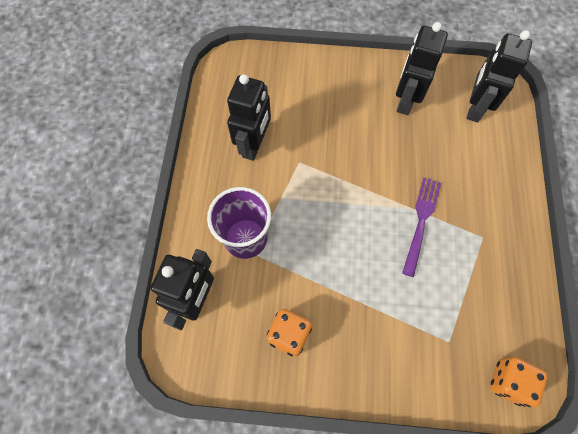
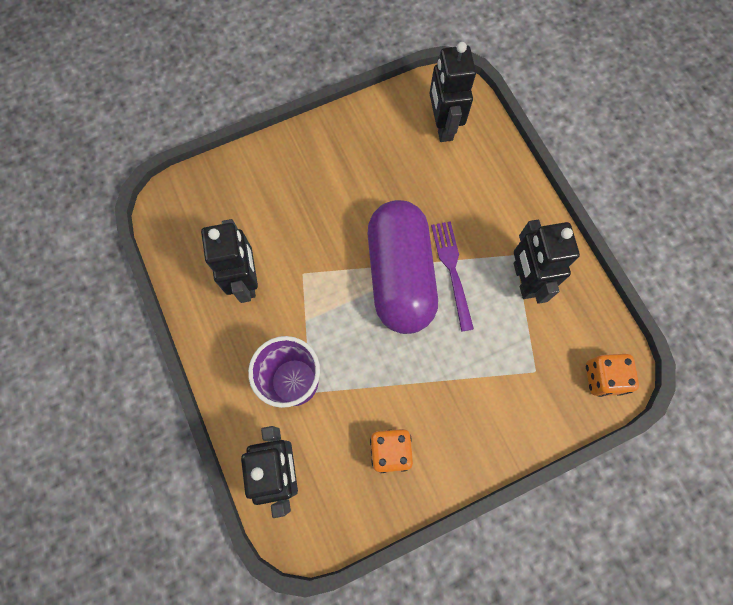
camera: 30 degrees left, 5 degrees up
(375, 203) = (400, 275): none -> purple capsule
(405, 100) = (372, 152): black robot -> black robot (524, 280)

